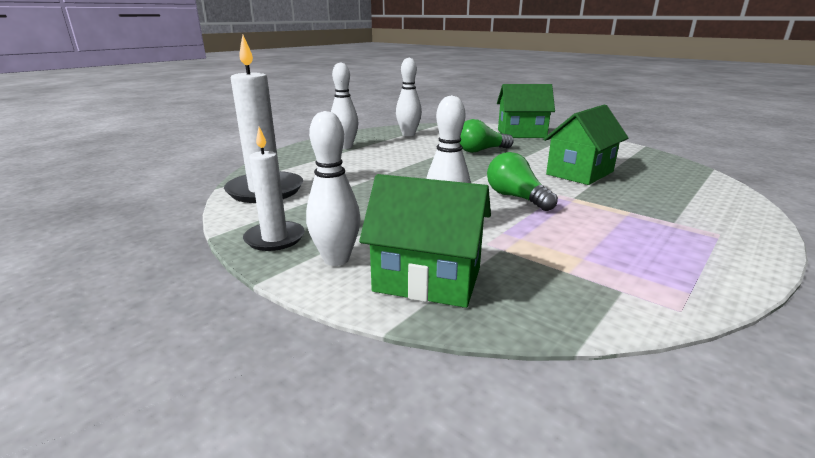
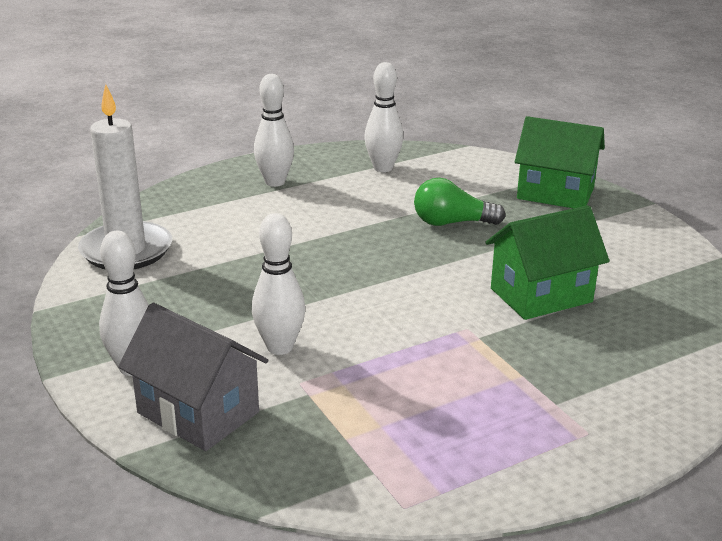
camera: 20 degrees right, 5 degrees up
(275, 238) = (93, 327): white candle -> none
(427, 280) = (198, 412): green house -> grey house
(516, 197) = (404, 322): green light bulb -> none

